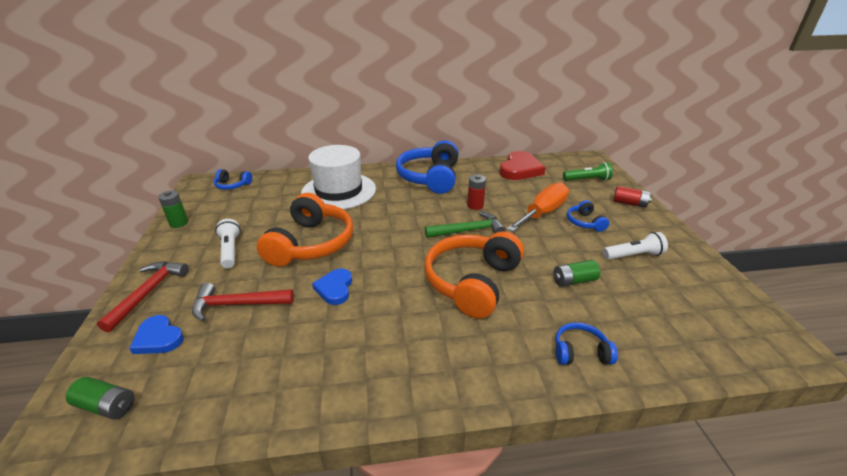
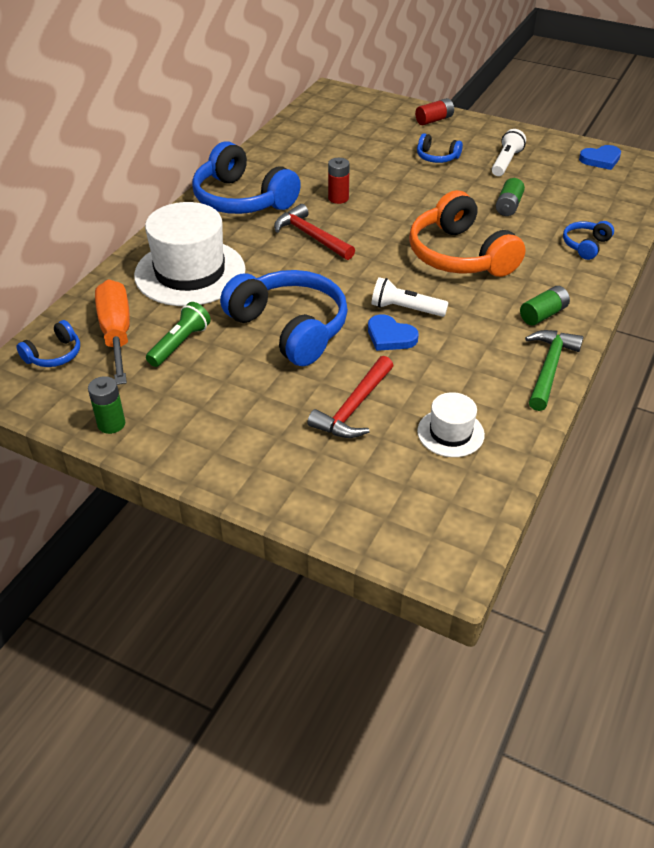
camera: 55 degrees left, 10 degrees up
(107, 406) = (436, 520): green battery -> green battery (543, 314)
(148, 293) = (263, 472): red hammer -> red hammer (311, 236)
(158, 338) = (360, 474): blue heart -> blue heart (600, 160)
(229, 369) = (450, 433): none -> white hat
(230, 250) = (236, 391): white flashlight -> white flashlight (405, 309)
(311, 244) = (290, 328): orange headphones -> blue headphones
(468, 231) = (379, 222): green hammer -> green hammer (549, 368)
(520, 169) = (300, 139): red heart -> none
(542, 213) = (396, 169): orange screwdriver -> orange screwdriver (116, 333)
(587, 180) = (369, 116): green flashlight -> green flashlight (180, 344)

